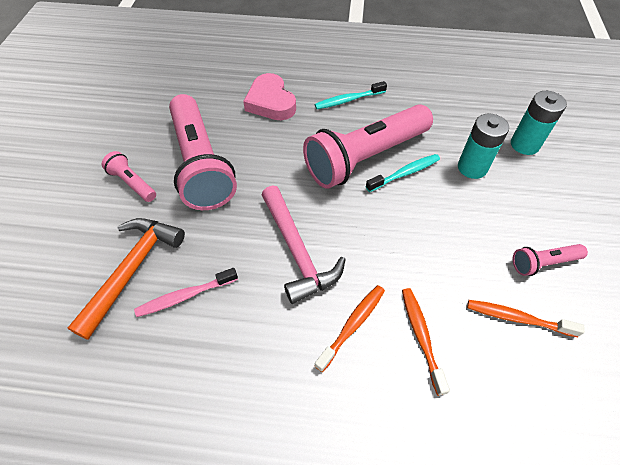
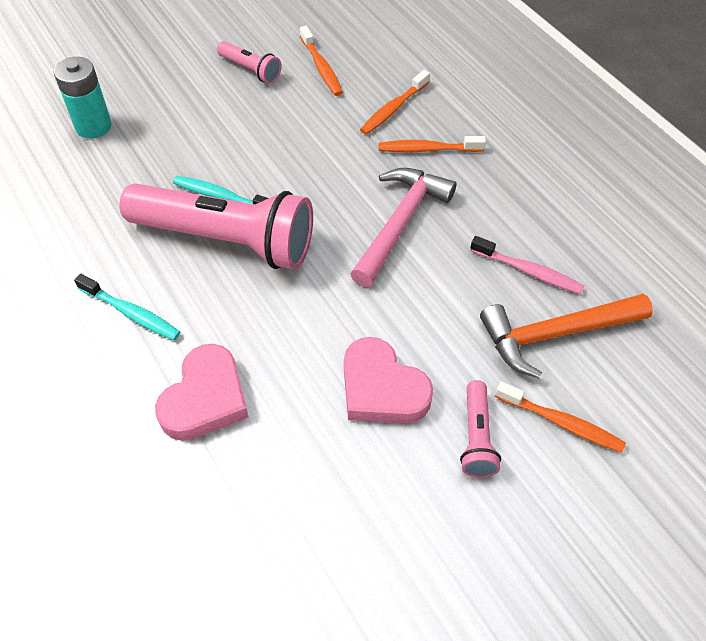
camera: 130 degrees left, 0 degrees up
(91, 225) = (561, 422): none -> orange toothbrush
(201, 164) = (381, 388): pink flashlight -> pink heart
(472, 167) = (166, 151): turquoise battery -> none

